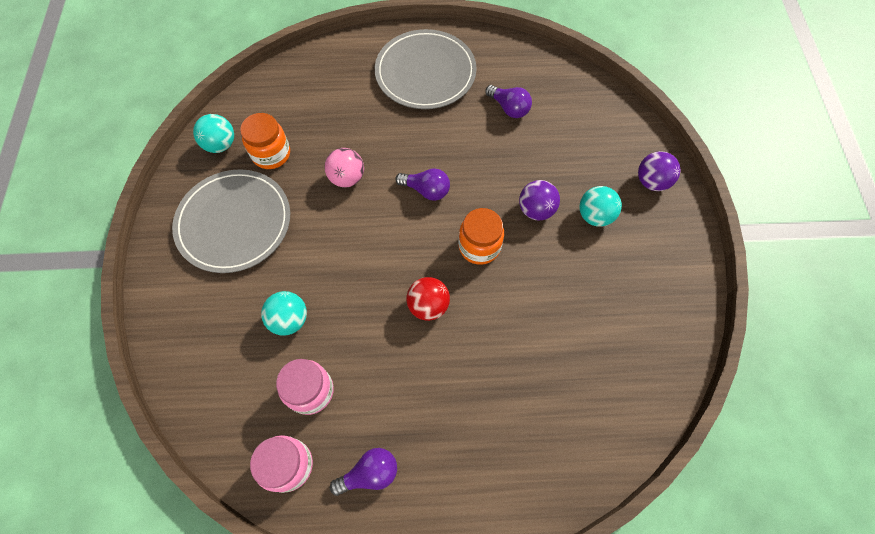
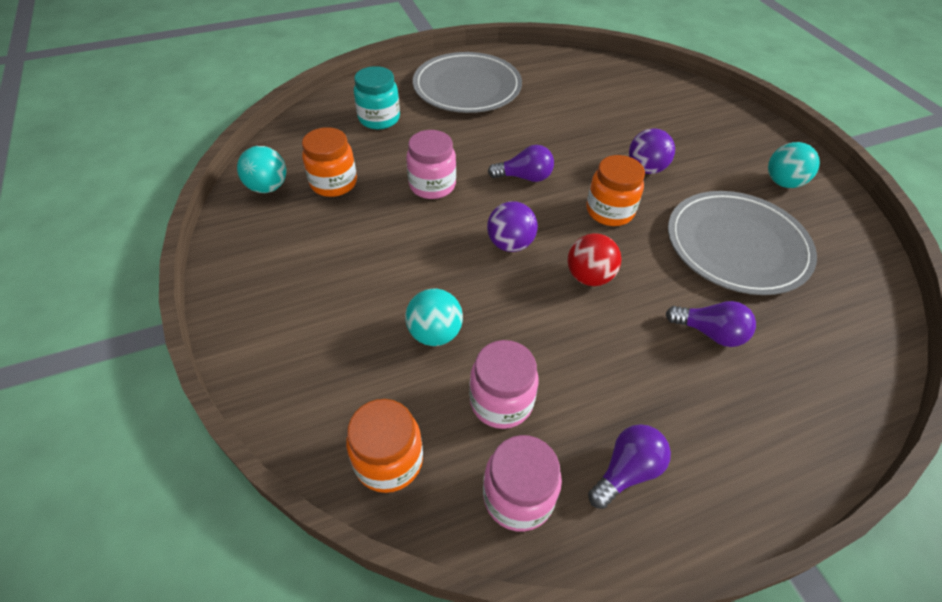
camera: 20 degrees left, 15 degrees down
(218, 409) = (389, 461): none -> orange jar
(234, 222) = (318, 255): grey plate -> grey plate (737, 245)
(334, 92) = (379, 119): none -> turquoise jar
(347, 178) = (432, 185): pink ball -> pink jar
(509, 108) = (566, 98): purple light bulb -> purple light bulb (710, 333)
(594, 216) = (704, 161): turquoise ball -> turquoise ball (783, 182)
(651, 181) = (736, 124): purple ball -> purple ball (510, 244)

